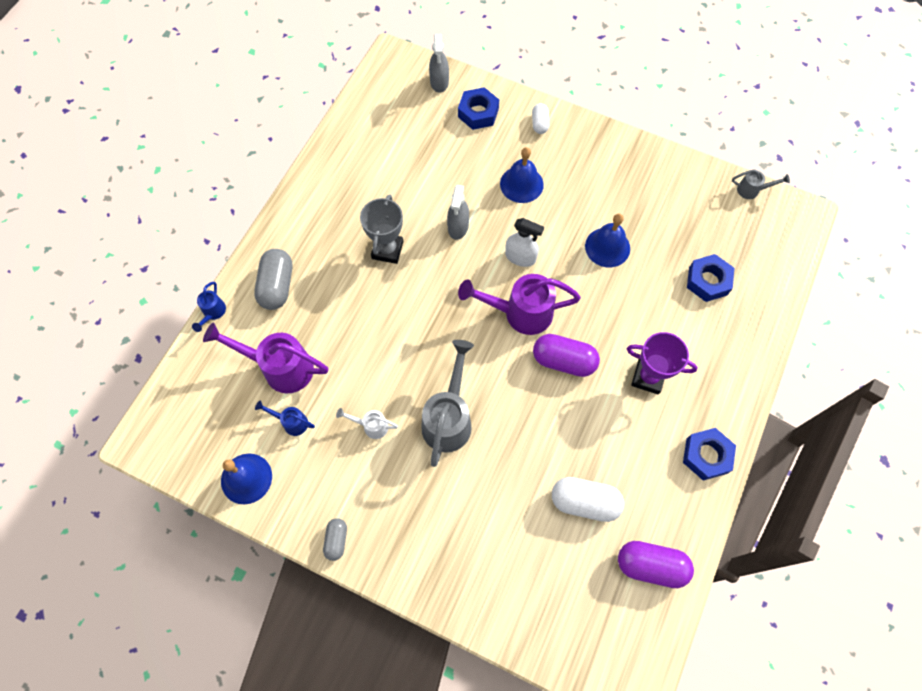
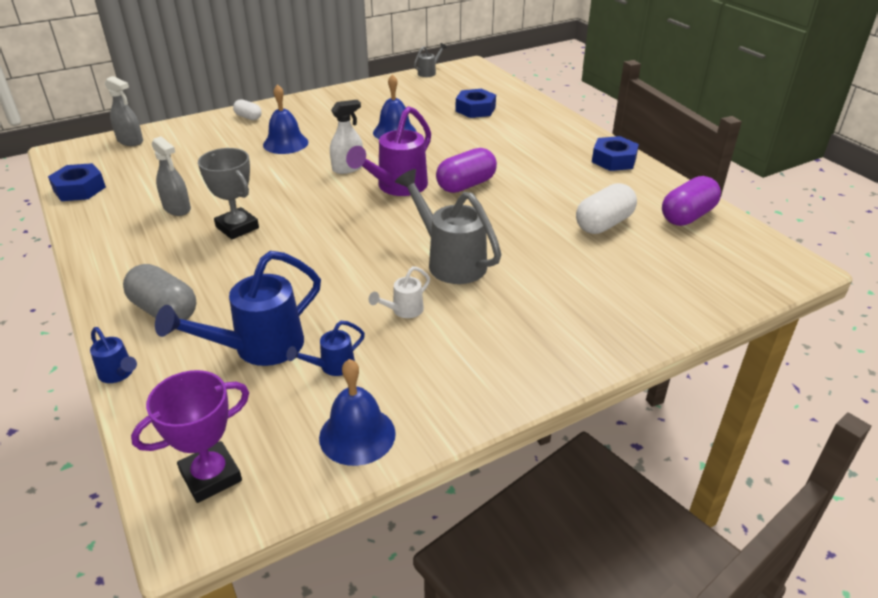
camera: 55 degrees left, 30 degrees down
(279, 367) = (258, 348): purple watering can -> blue watering can
(336, 540) = (506, 390): grey capsule -> none
(458, 227) = (275, 184): grey spray bottle -> grey spray bottle (177, 208)
(478, 113) = (191, 136): blue nut -> blue nut (79, 189)
(648, 377) = (524, 157): purple trophy -> purple trophy (211, 476)

